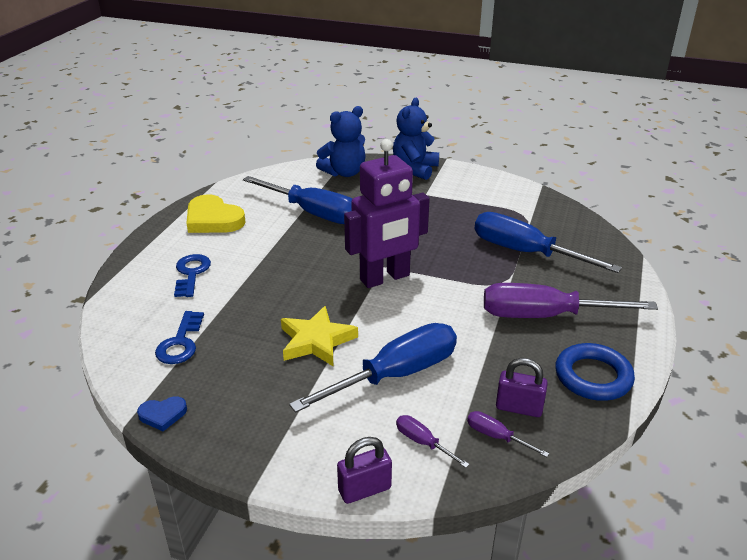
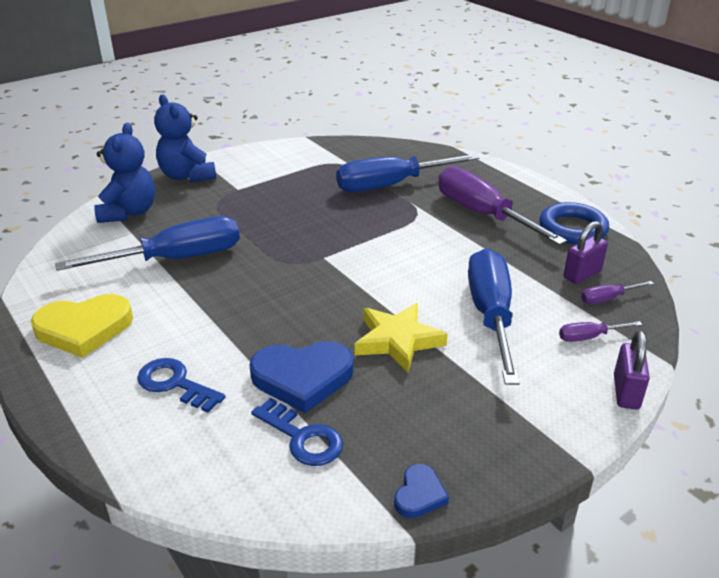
camera: 55 degrees left, 0 degrees up
(238, 317) = (302, 378): none -> blue heart
(385, 278) = (344, 264): purple robot -> none
(545, 316) = (483, 214): purple screwdriver -> purple screwdriver turned 105 degrees clockwise

